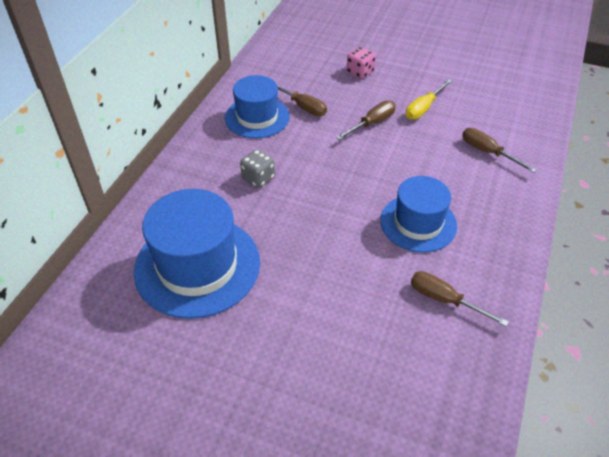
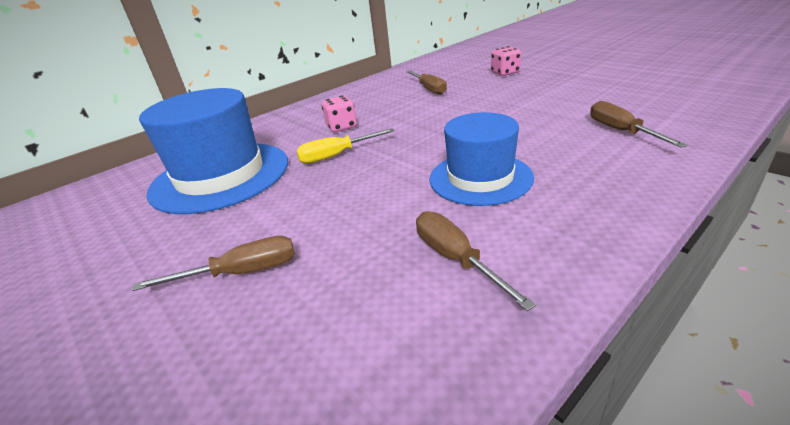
camera: 30 degrees right, 15 degrees down
(257, 117) = (382, 93): blue hat -> none
(258, 178) = (341, 127): grey dice -> pink dice
(372, 123) = (489, 102): brown screwdriver -> brown screwdriver (241, 273)
(423, 108) = (557, 96): yellow screwdriver -> yellow screwdriver (336, 155)

